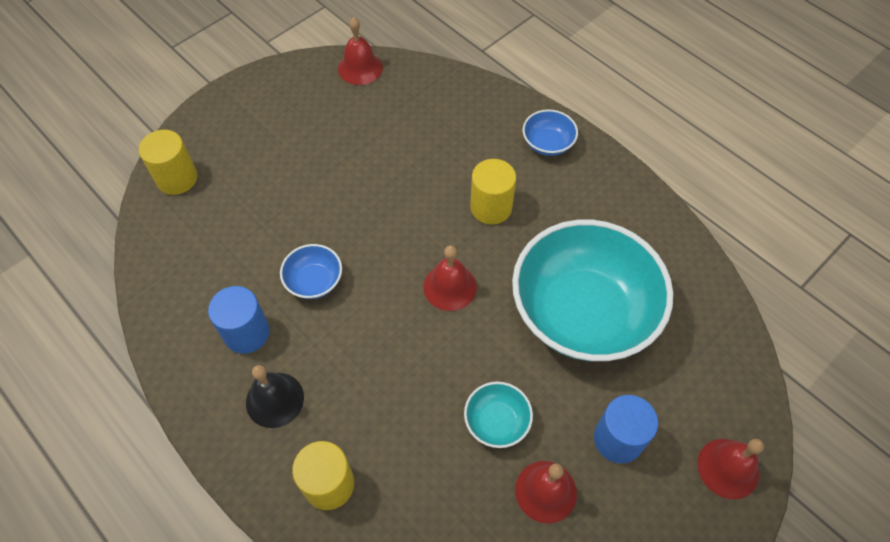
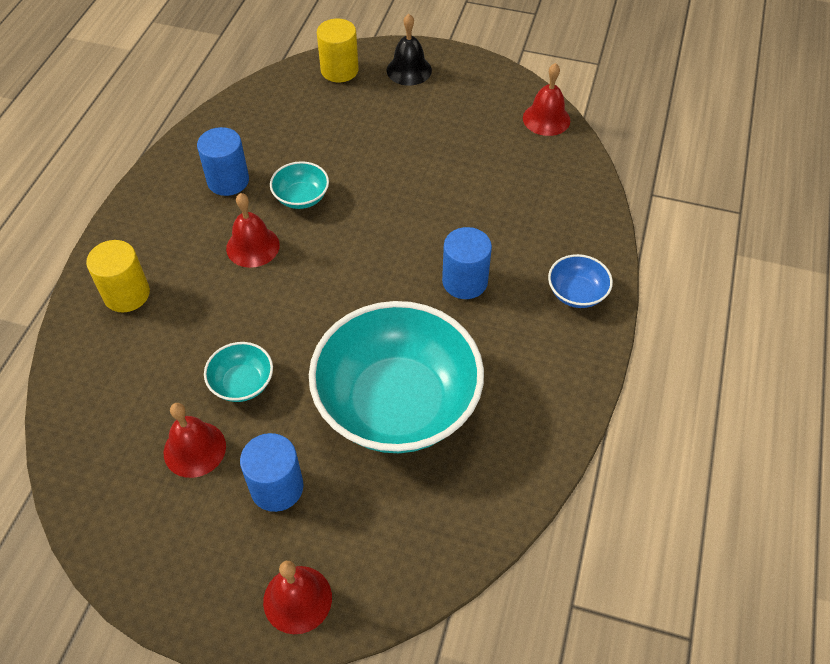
camera: 60 degrees right, 5 degrees down
(275, 399) = (180, 226): black bell -> black bell (409, 70)
(314, 281) = (301, 197): blue bowl -> turquoise bowl
(450, 287) = (357, 289): red bell -> red bell (253, 246)
(491, 207) = (465, 281): yellow cylinder -> blue cylinder

